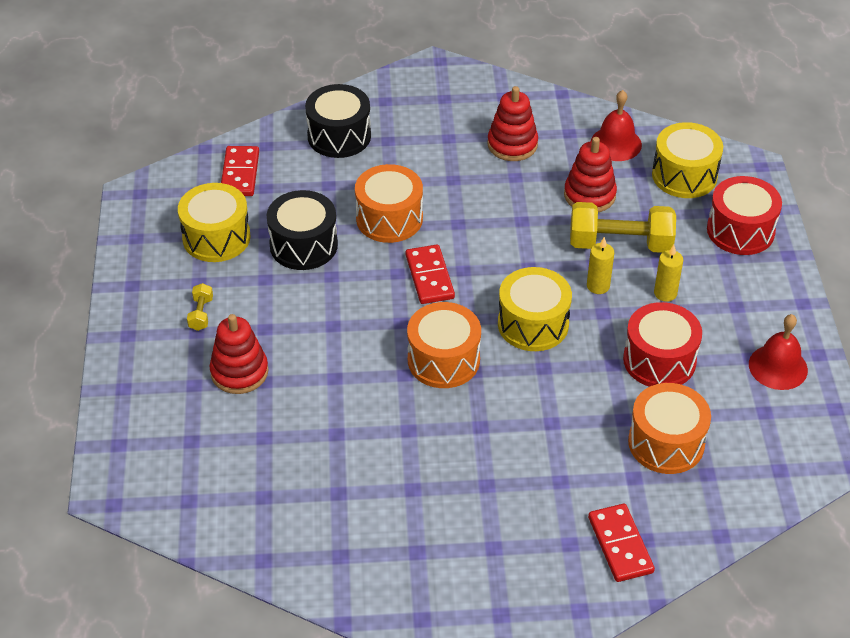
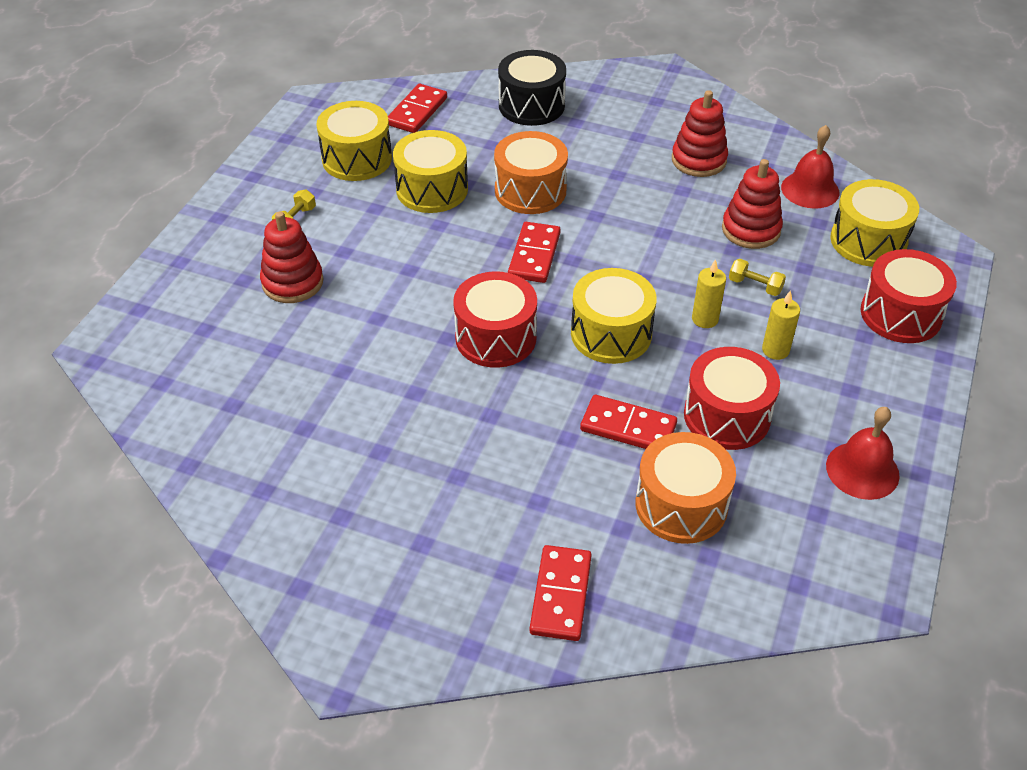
camera: 25 degrees right, 0 degrees up
(303, 245) = (432, 189): black drum -> yellow drum
(443, 360) = (496, 337): orange drum -> red drum
(592, 397) = (628, 427): none -> red domino
(620, 244) = (755, 286): yellow dumbbell -> yellow dumbbell, size x0.45

